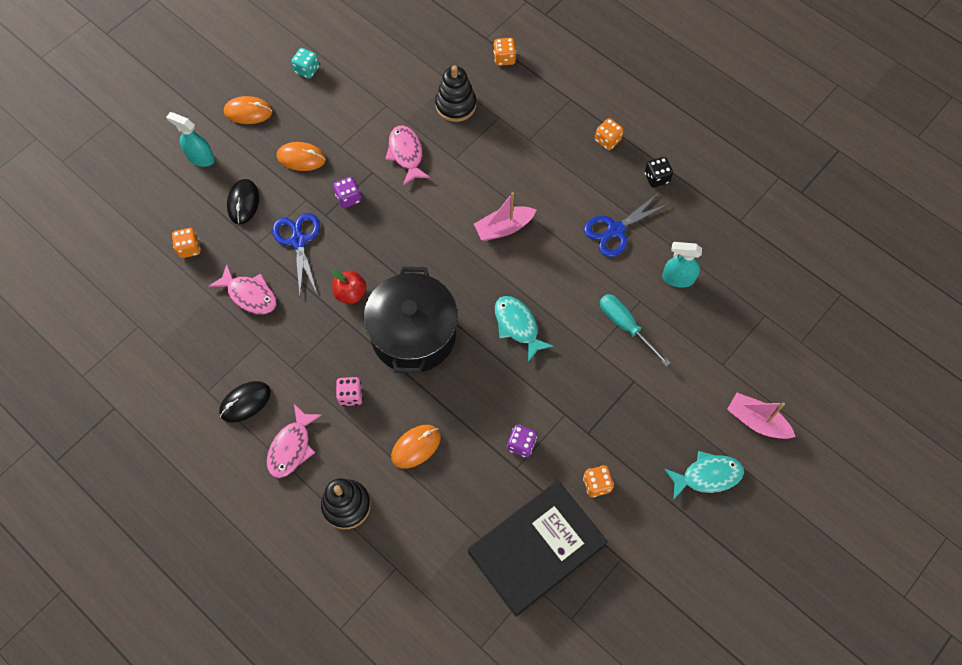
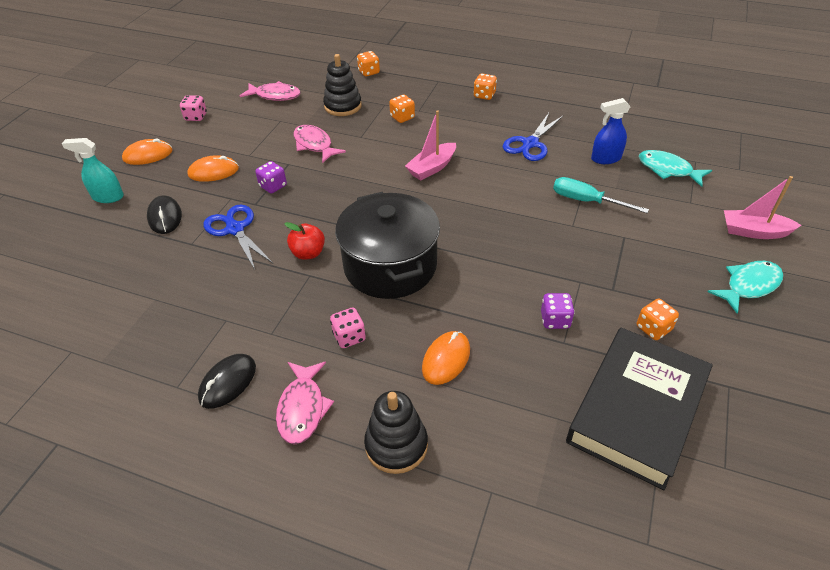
camera: 20 degrees left, 20 degrees down
(189, 248) = (115, 267): orange dice -> orange dice (402, 117)
(250, 295) = (198, 285): pink fish -> pink fish (275, 96)
(307, 70) = (196, 117): turquoise dice -> pink dice
(517, 326) = (488, 229): turquoise fish -> turquoise fish (668, 170)
(656, 178) = (540, 106): black dice -> none
(678, 278) = (605, 158): turquoise spray bottle -> blue spray bottle

